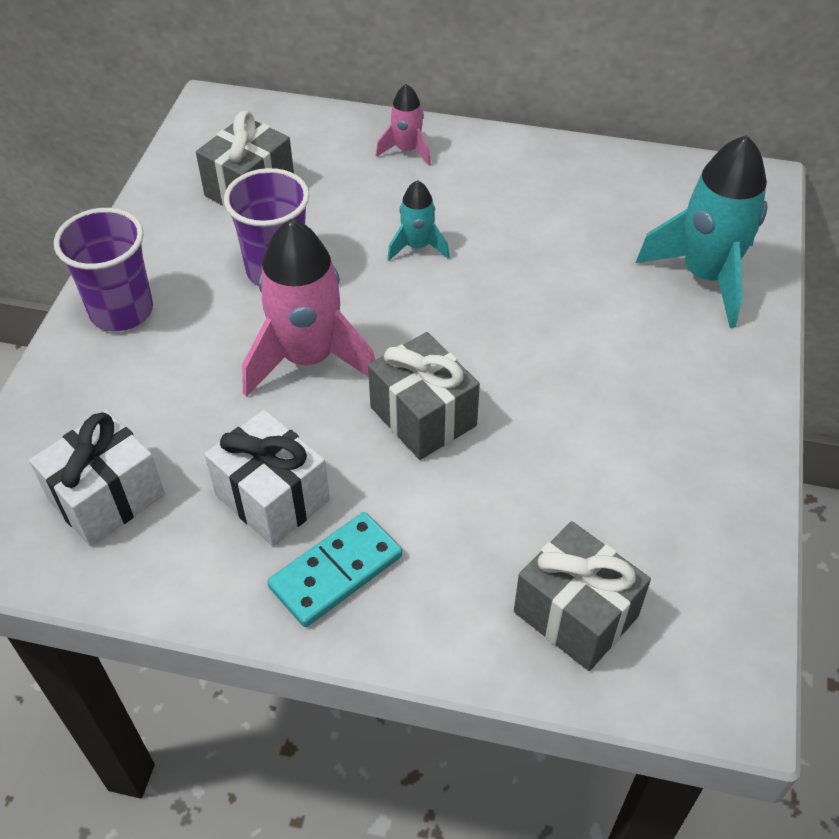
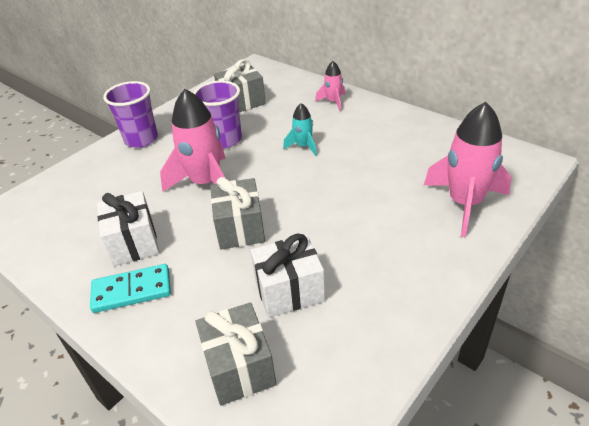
camera: 30 degrees right, 10 degrees down
(107, 498) = (63, 217): white gift -> white gift (289, 290)
(706, 276) = (464, 204): turquoise rocket -> pink rocket

